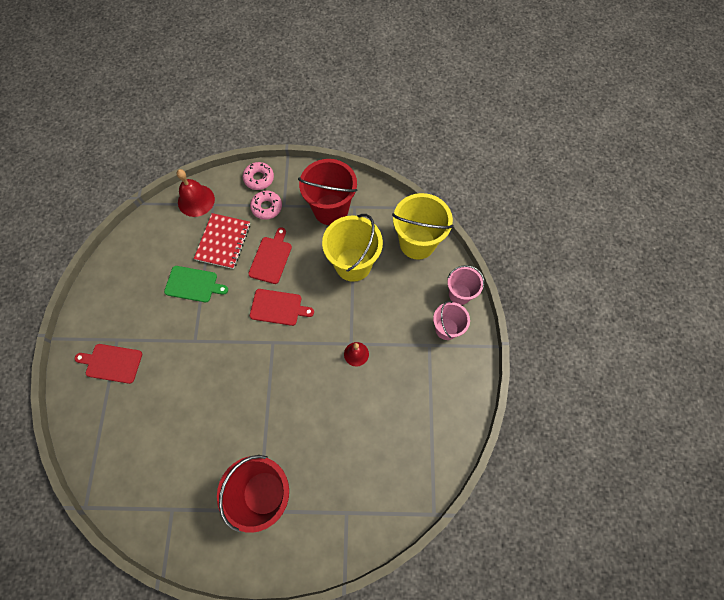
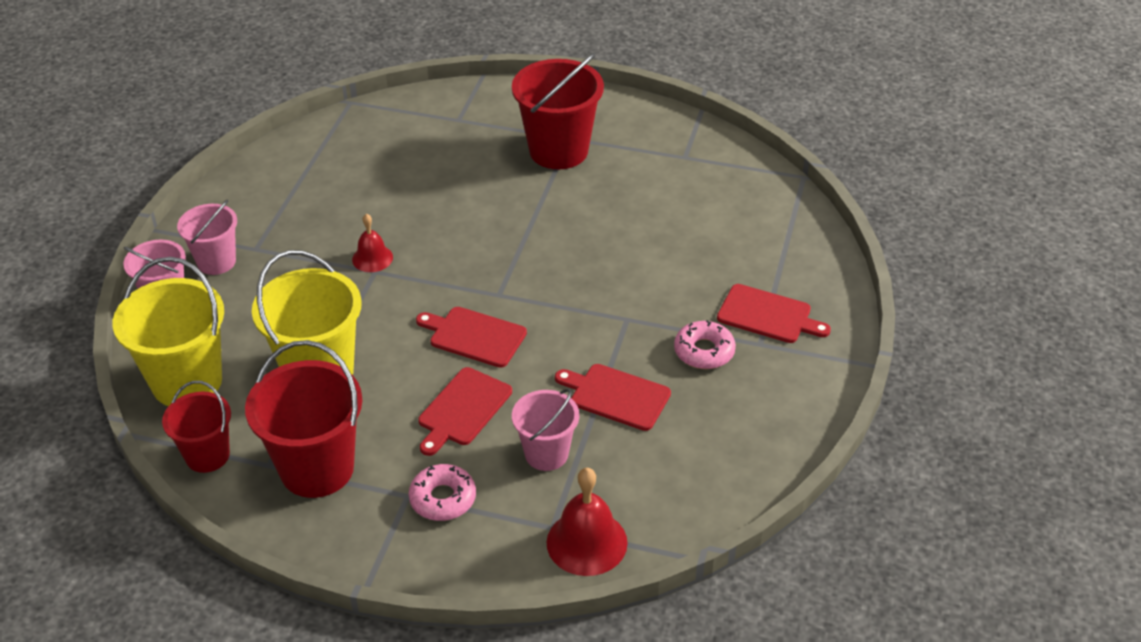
camera: 165 degrees left, 25 degrees down
(193, 284) = (616, 396): green cutting board -> red cutting board
(223, 242) = (546, 454): red notebook -> pink bucket
(259, 178) = (441, 560): pink donut -> pink donut (704, 351)
(385, 205) = (207, 455): none -> red bucket

